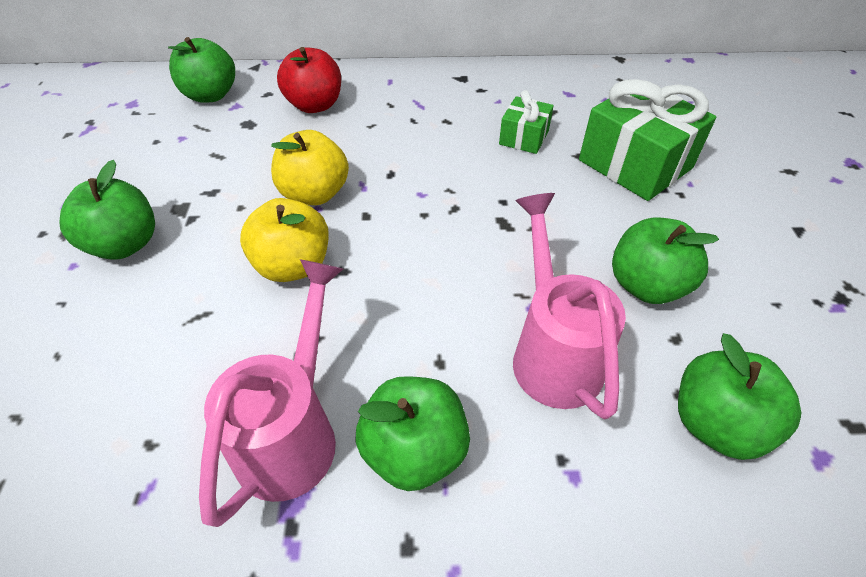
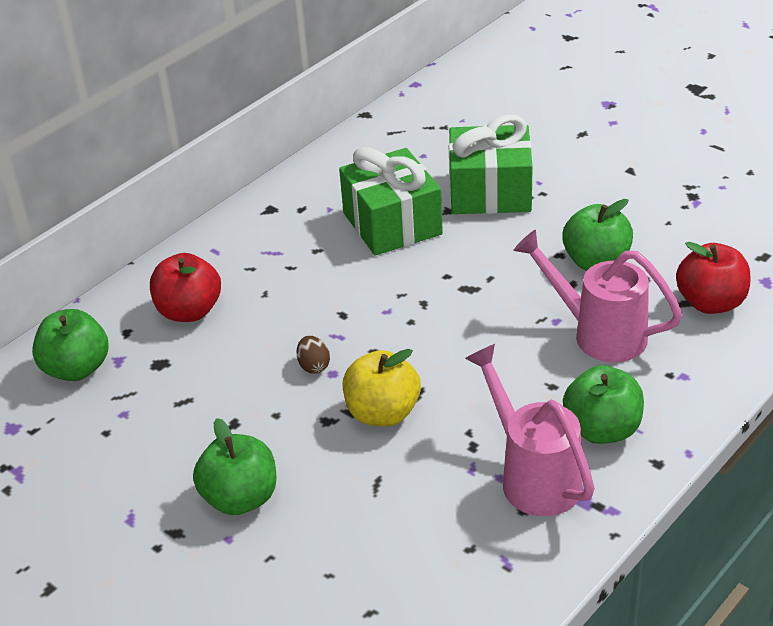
camera: 45 degrees left, 10 degrees down
(315, 194) = (314, 366): yellow apple -> brown egg
(524, 137) = (392, 224): green gift -> green gift, size x1.88
(716, 423) = (711, 303): green apple -> red apple

